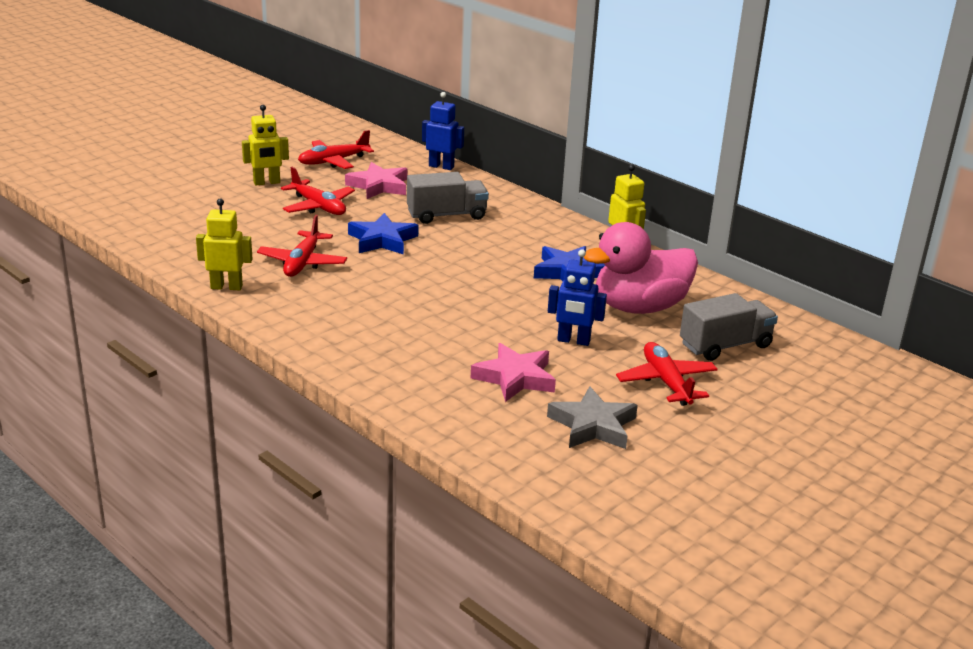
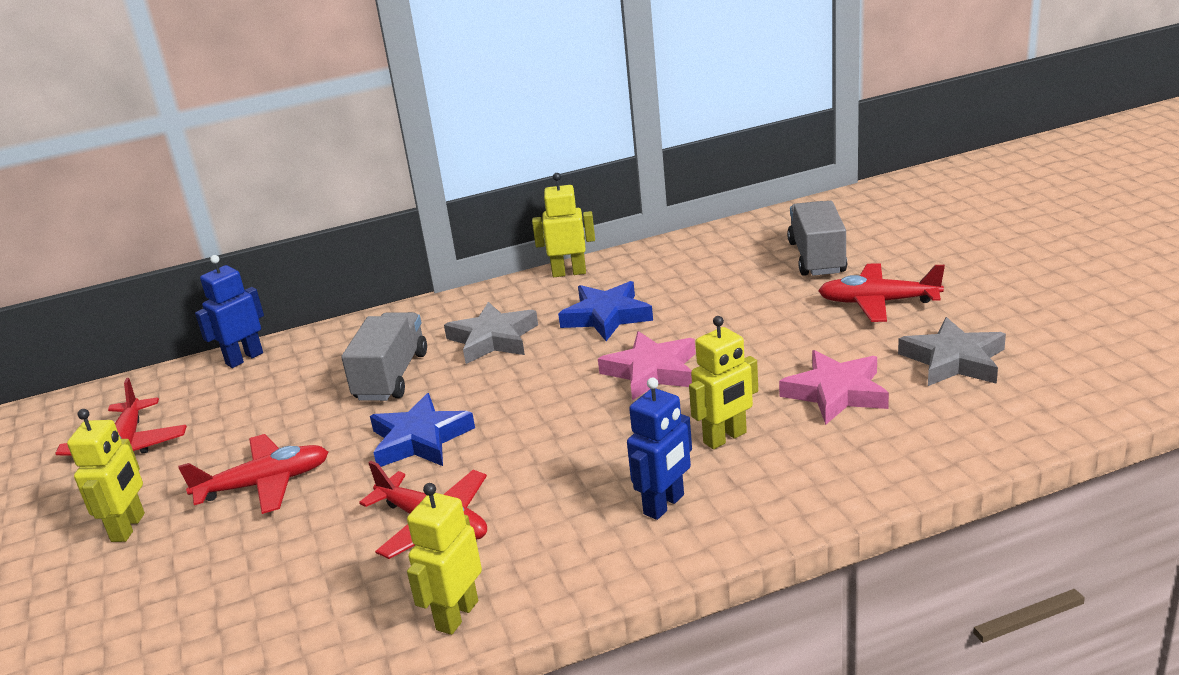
camera: 60 degrees left, 0 degrees up
(379, 186) = (251, 419): pink star -> pink star (652, 371)
(434, 342) = (725, 438): none -> yellow robot
(511, 238) = (493, 339): none -> grey star
(573, 341) = (768, 340): blue robot -> blue robot (664, 505)
(639, 307) = (714, 288): pink duck -> none

